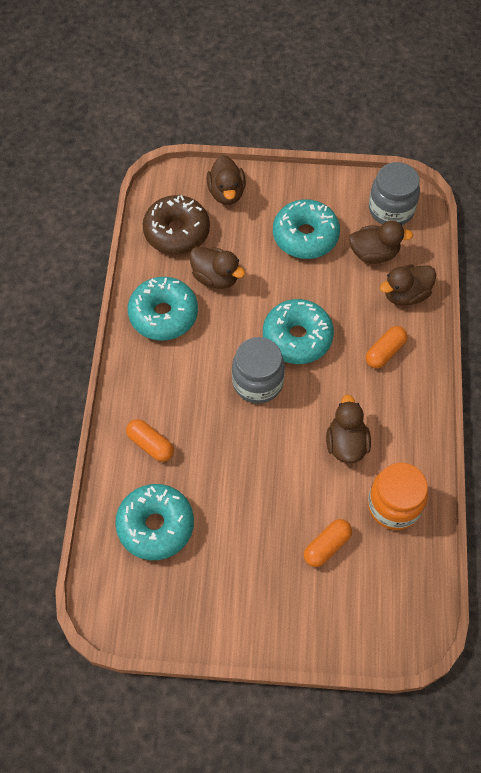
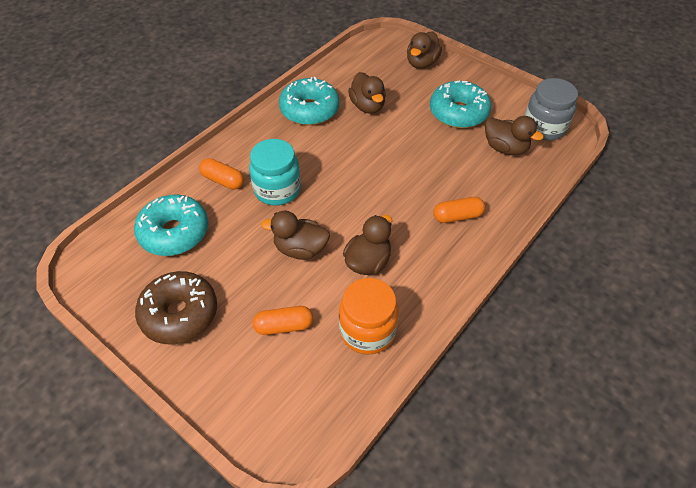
camera: 35 degrees right, 10 degrees down
(150, 444) = (223, 180): orange capsule -> orange capsule turned 45 degrees counterclockwise
(177, 232) = (365, 69): brown donut -> brown donut (179, 314)
(209, 422) = (277, 189): none -> turquoise jar
(257, 382) = (337, 183): grey jar -> none
(297, 337) = (394, 171): turquoise donut -> none
(405, 294) = (509, 187): brown duck -> brown duck (300, 249)

